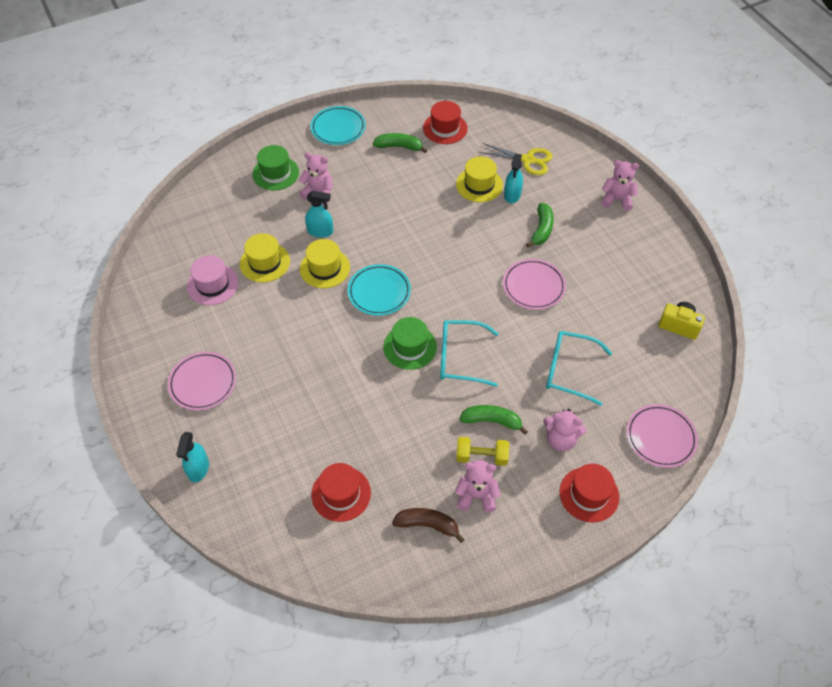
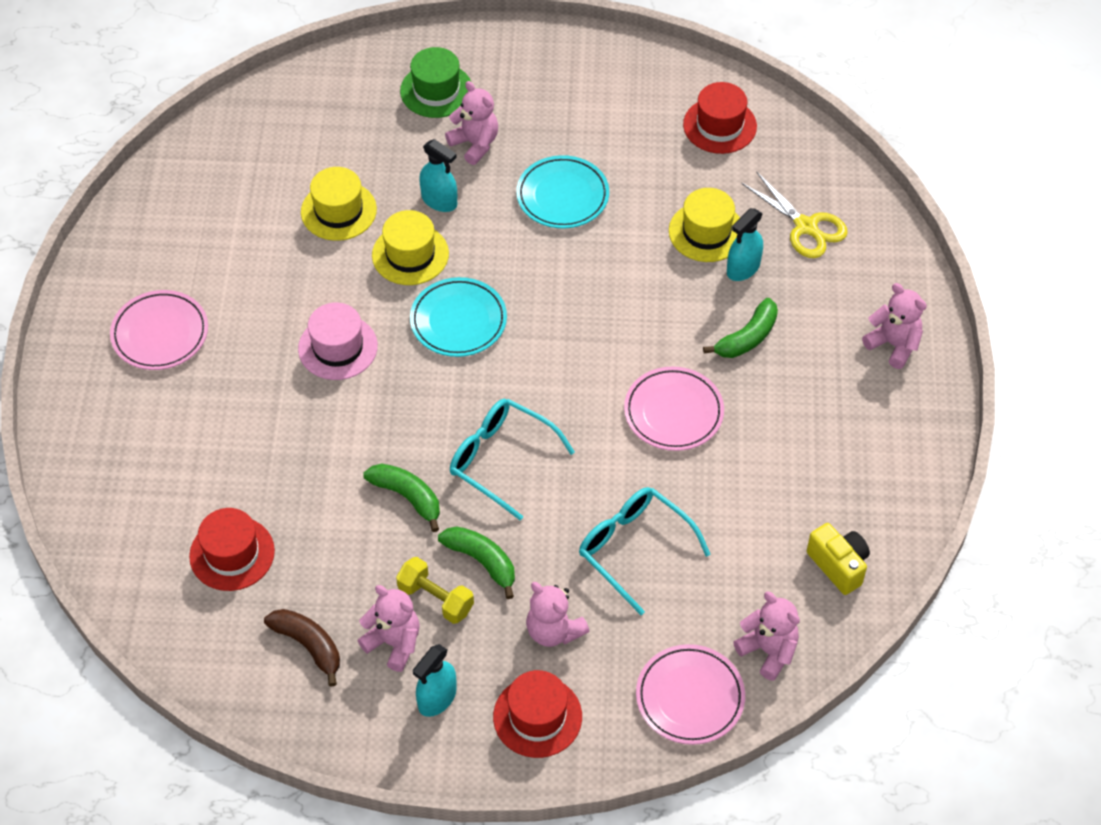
camera: 30 degrees right, 0 degrees up
(198, 469) = (87, 437): turquoise spray bottle -> turquoise spray bottle (437, 698)
(212, 284) = (254, 210): pink hat -> pink hat (338, 347)
(338, 128) = (567, 60): turquoise plate -> turquoise plate (562, 196)
(399, 146) = (634, 125): green banana -> green banana (407, 497)
(410, 347) = (446, 413): green hat -> none
(680, 390) = (768, 650): none -> pink teddy bear

